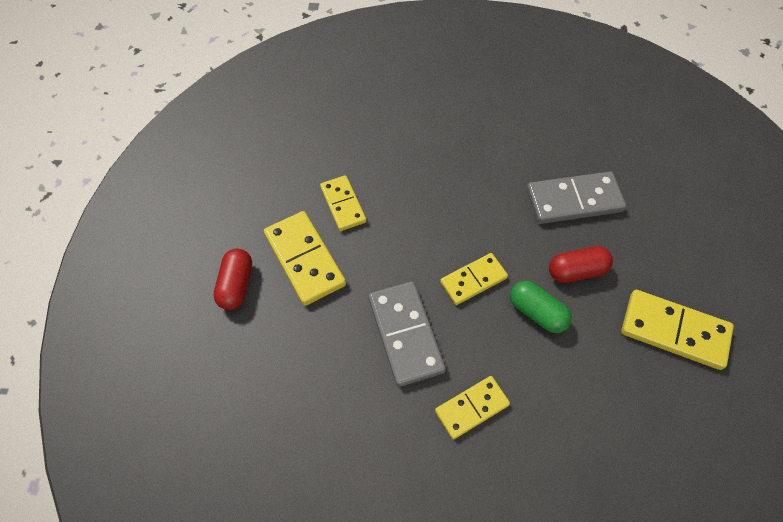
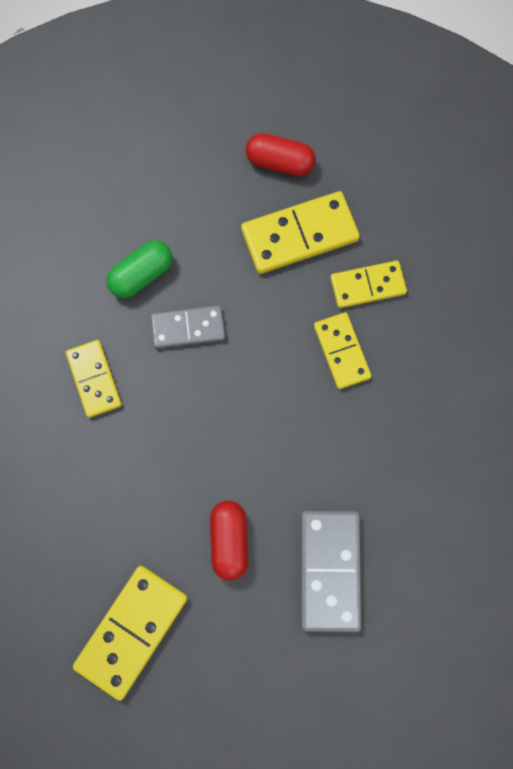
camera: 100 degrees right, 15 degrees up
(406, 334) = (188, 328): grey domino -> grey domino, size x0.65
(473, 280) = (240, 415): yellow domino -> yellow domino (342, 351)
(537, 312) = (185, 477): green capsule -> green capsule (141, 275)

